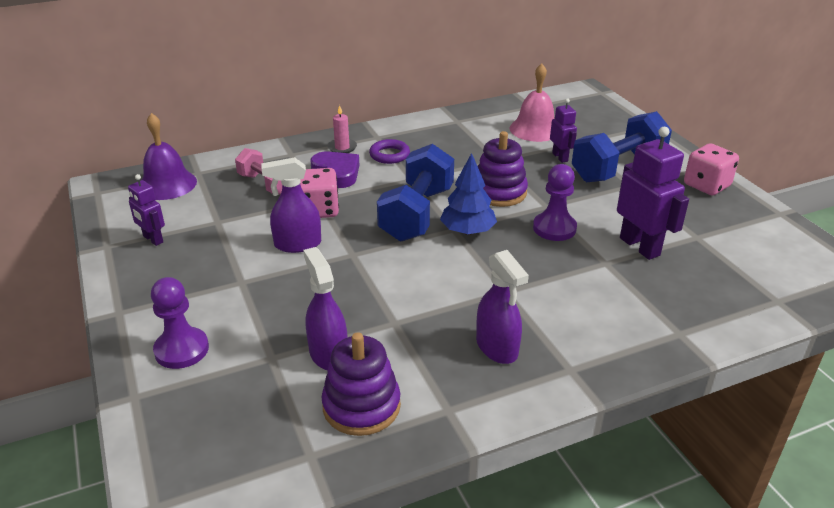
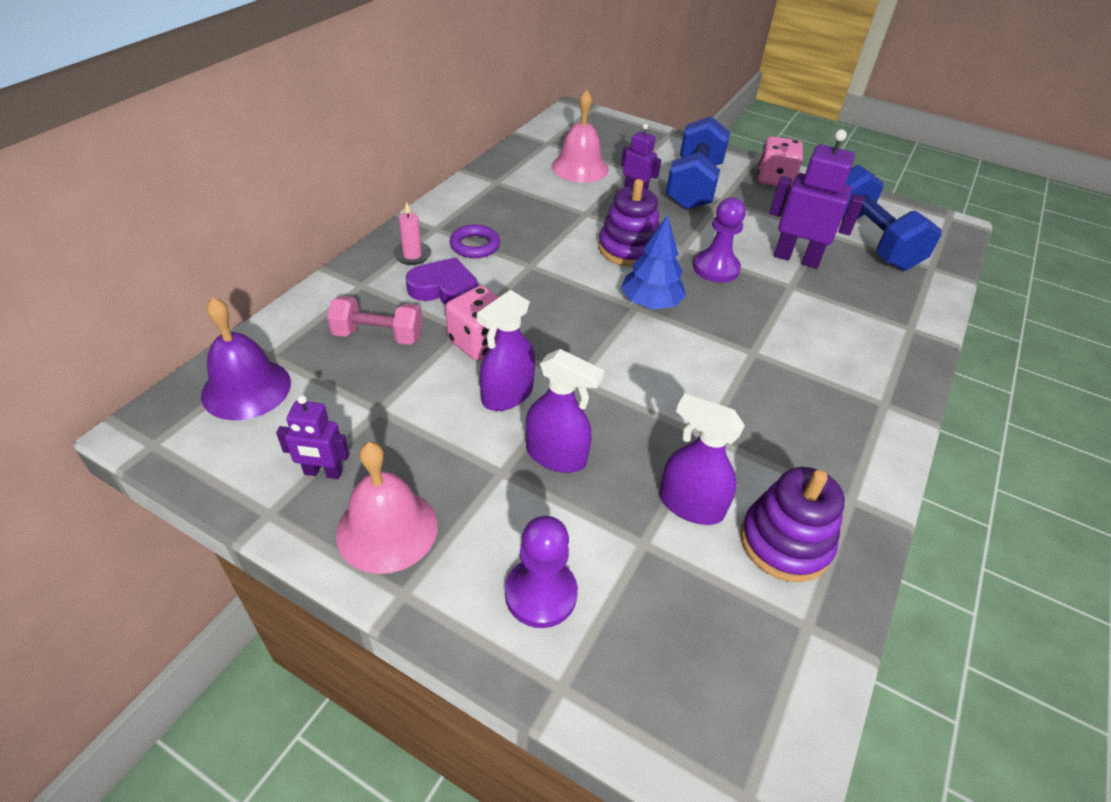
camera: 40 degrees left, 10 degrees up
(148, 280) = (387, 529): none -> pink bell
(416, 214) = (583, 304): blue dumbbell -> blue dumbbell (869, 241)
(497, 347) = (813, 413): purple spray bottle -> purple spray bottle (556, 455)

